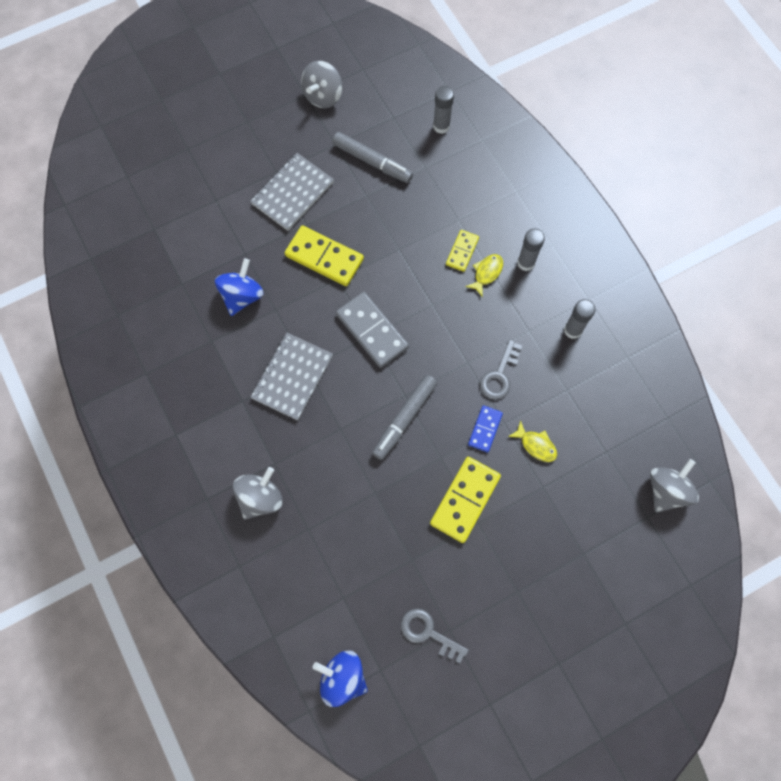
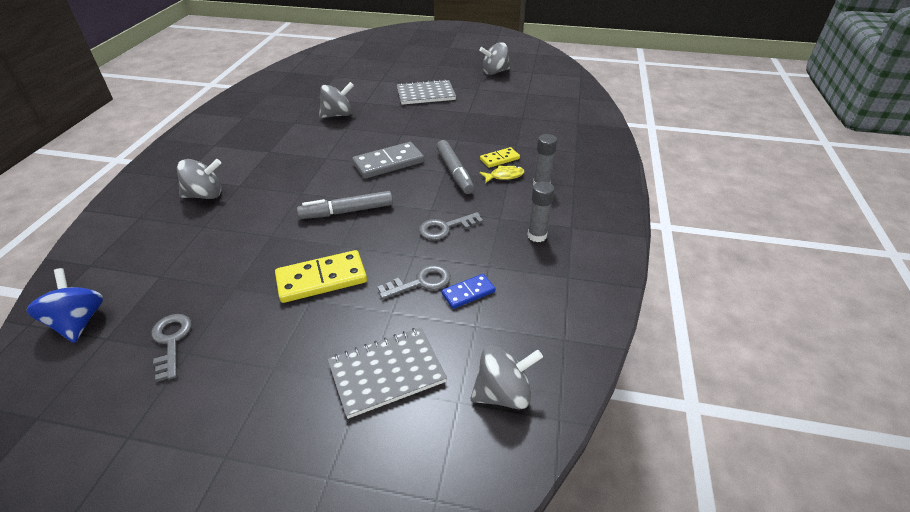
camera: 40 degrees right, 30 degrees down
(242, 296) = (338, 115): blue spinning top -> grey spinning top
(292, 377) = (311, 157): grey notebook -> grey notebook (387, 373)
(324, 258) = (406, 122): yellow domino -> none
(372, 162) = (490, 102): grey marker -> grey marker (454, 172)
(372, 331) = (388, 163): grey domino -> grey domino turned 60 degrees clockwise
(441, 126) = (555, 107): grey glue stick -> none
(485, 429) = (394, 249): blue domino -> blue domino (468, 293)
(536, 445) = (420, 282): yellow fish -> grey key

